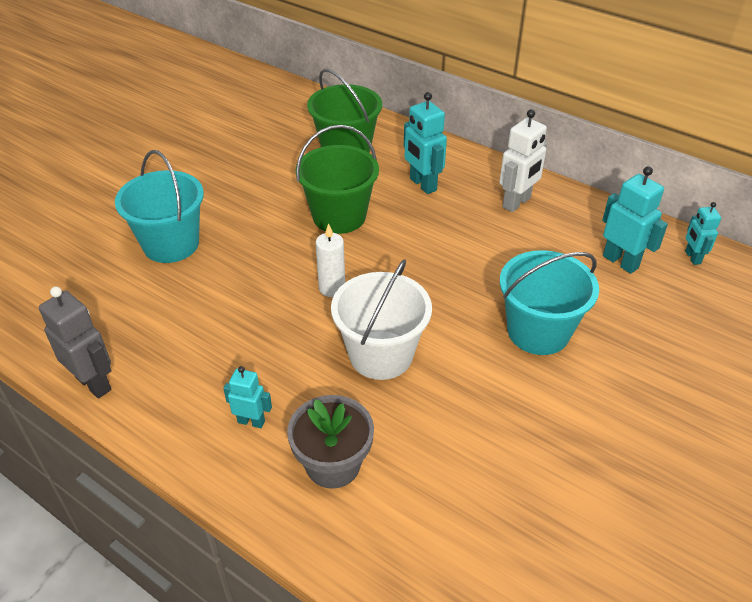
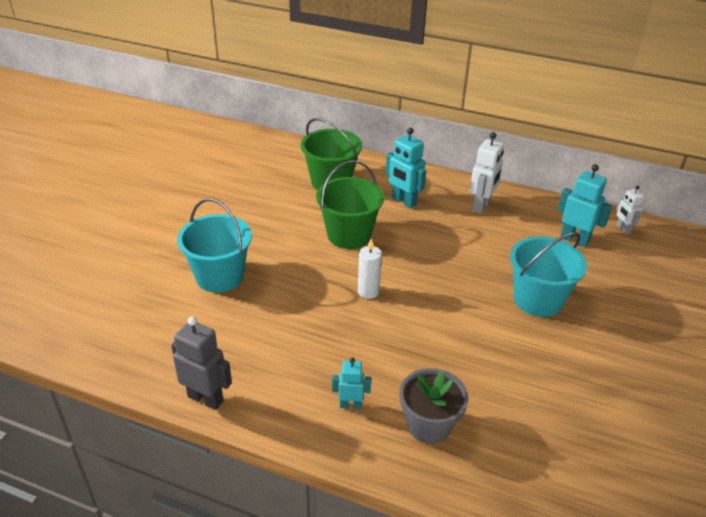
camera: 15 degrees left, 5 degrees down
(381, 355) = (429, 336): white bucket -> none
(692, 257) = (623, 229): turquoise robot -> white robot

